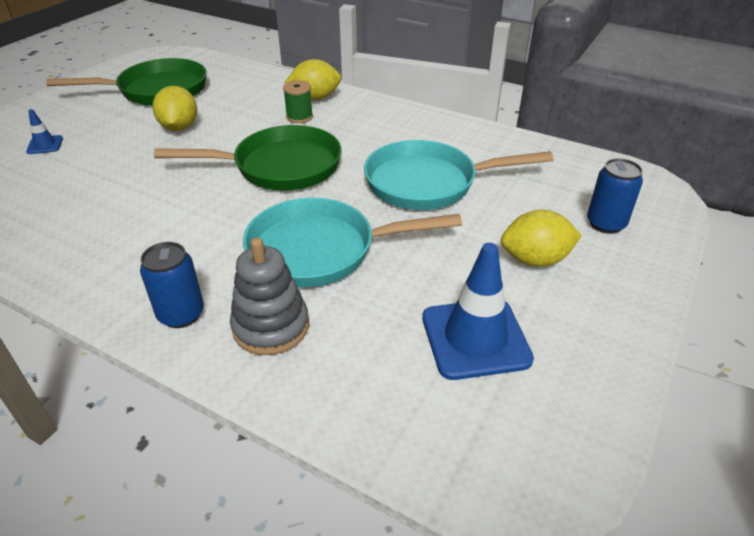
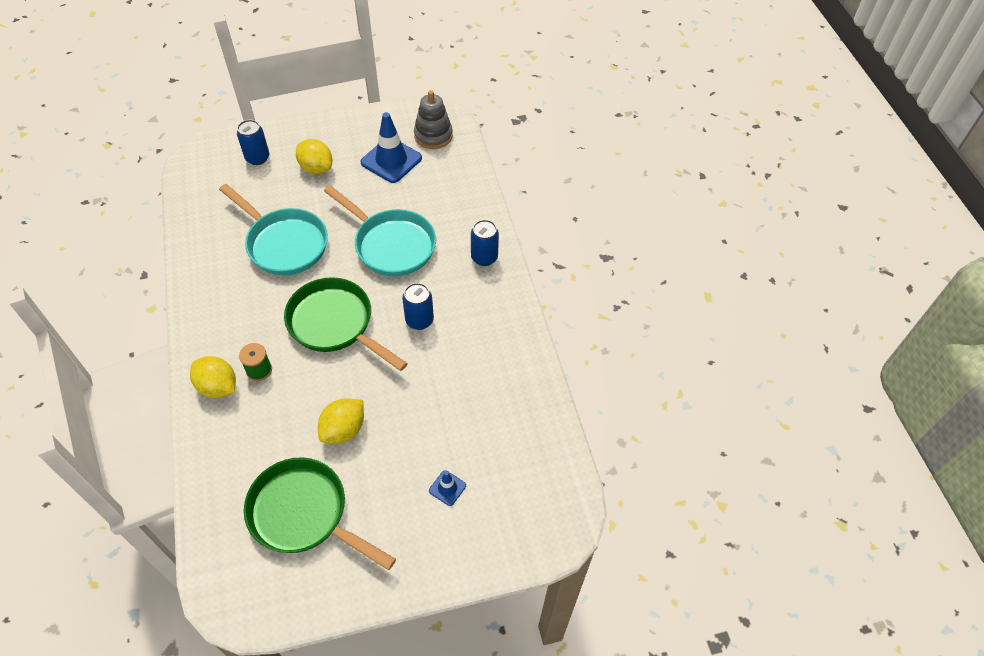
camera: 135 degrees left, 15 degrees up
(196, 214) = (419, 320): none -> blue can
(271, 326) = (456, 223): grey stacking toy -> grey stacking toy (433, 136)

